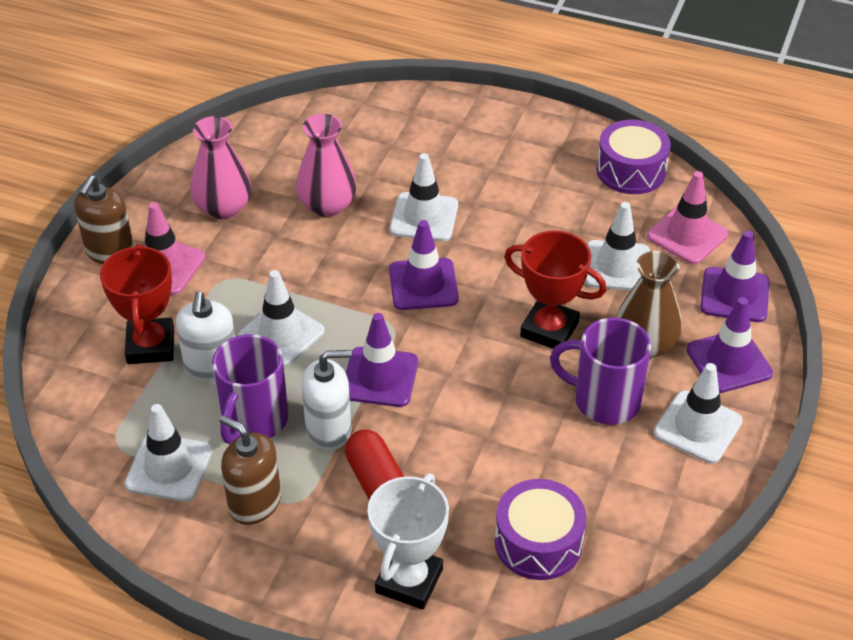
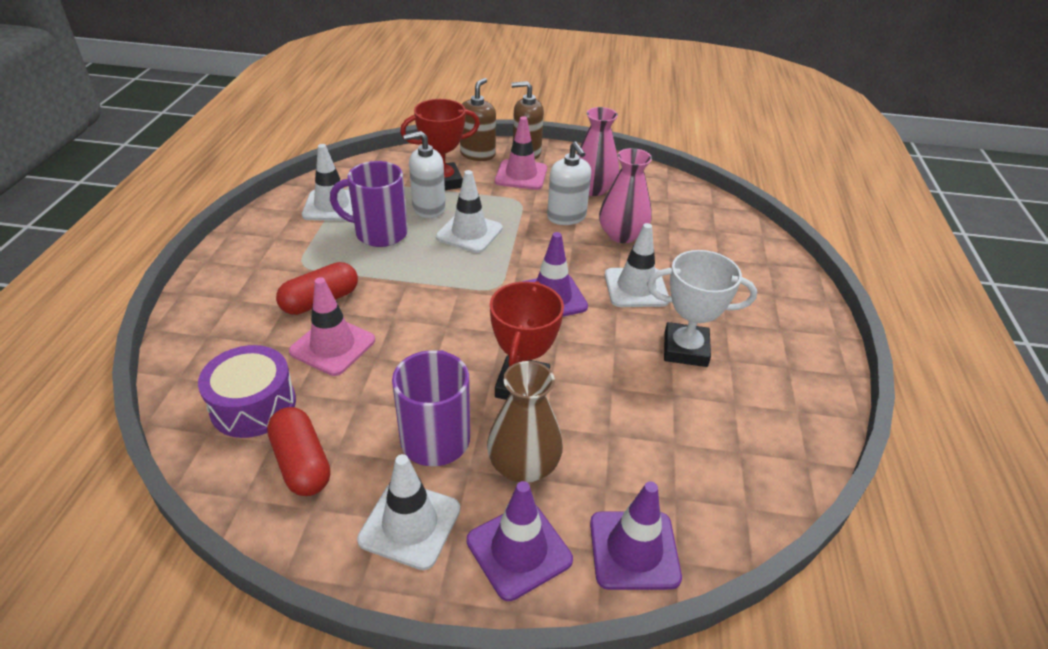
camera: 75 degrees right, 5 degrees down
(254, 503) = (300, 245): brown soap dispenser -> brown soap dispenser (477, 154)
(329, 430) = (375, 269): white soap dispenser -> white soap dispenser (566, 217)
(380, 377) = (435, 287): purple traffic cone -> none
(409, 581) = (219, 330): white trophy -> white trophy (685, 349)
(617, 266) = (634, 431): white traffic cone -> none
(621, 501) = (302, 463): none -> red capsule
(631, 171) = (794, 430): purple drum -> none
(687, 235) = (715, 492): pink traffic cone -> pink traffic cone (332, 346)

